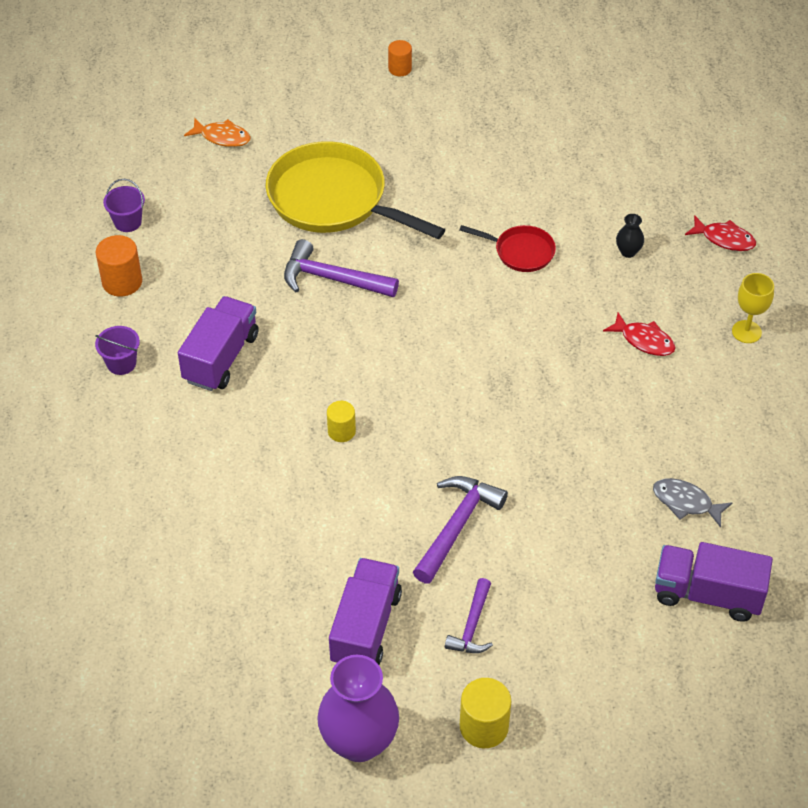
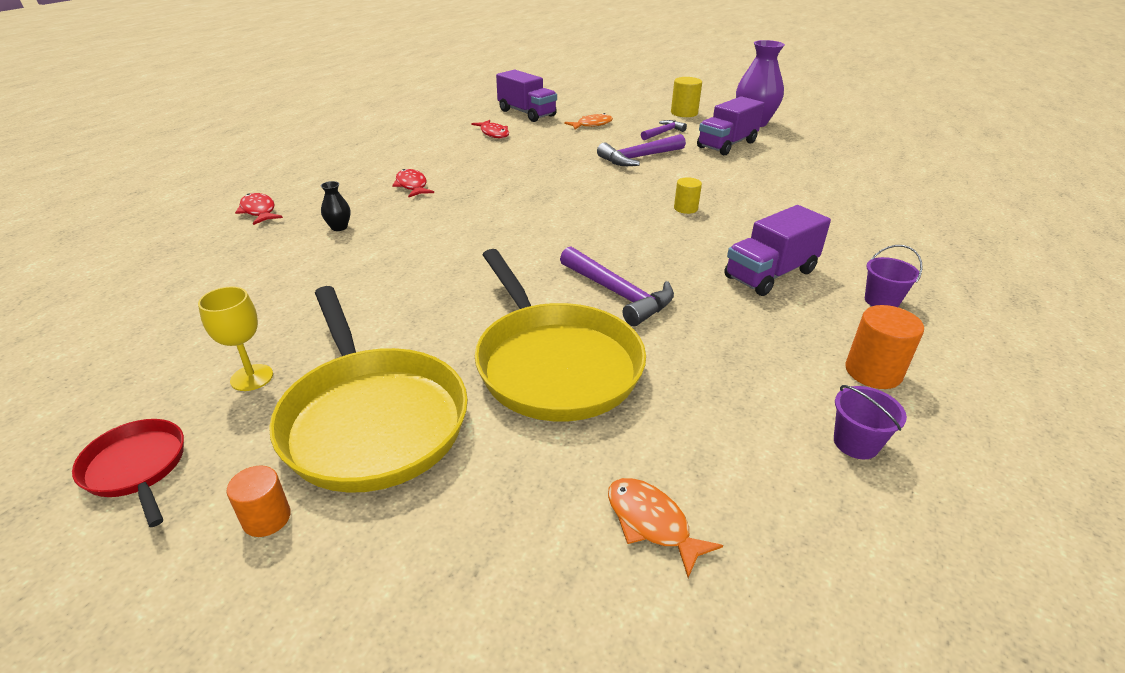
camera: 150 degrees left, 15 degrees down
(405, 125) = (372, 419): none -> yellow pan
(520, 252) = (422, 255): red pan -> red pan (137, 468)
(586, 601) = (592, 125): none -> orange fish
(686, 502) = (493, 133): grey fish -> red fish
(746, 332) = (341, 170): yellow goblet -> yellow goblet (252, 377)

